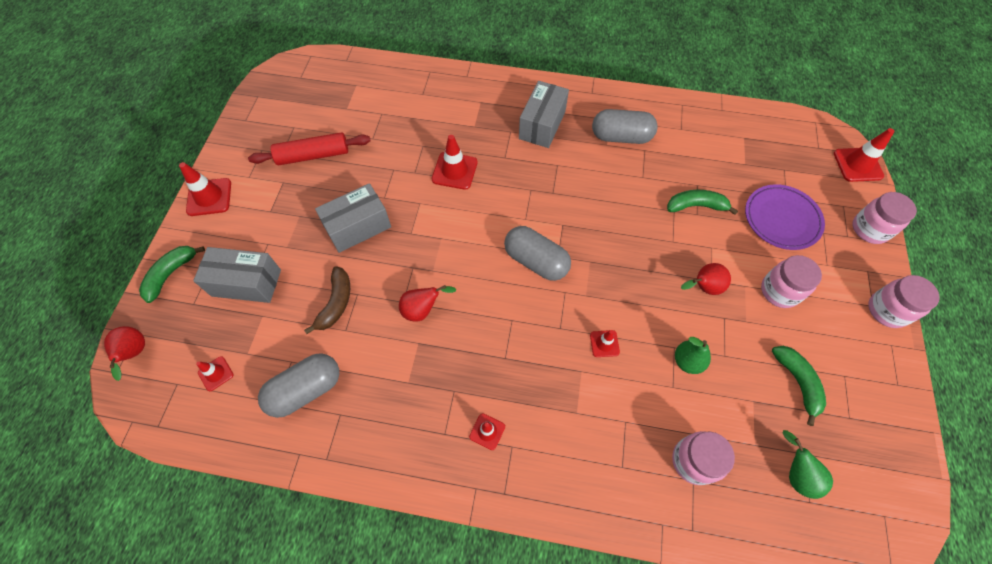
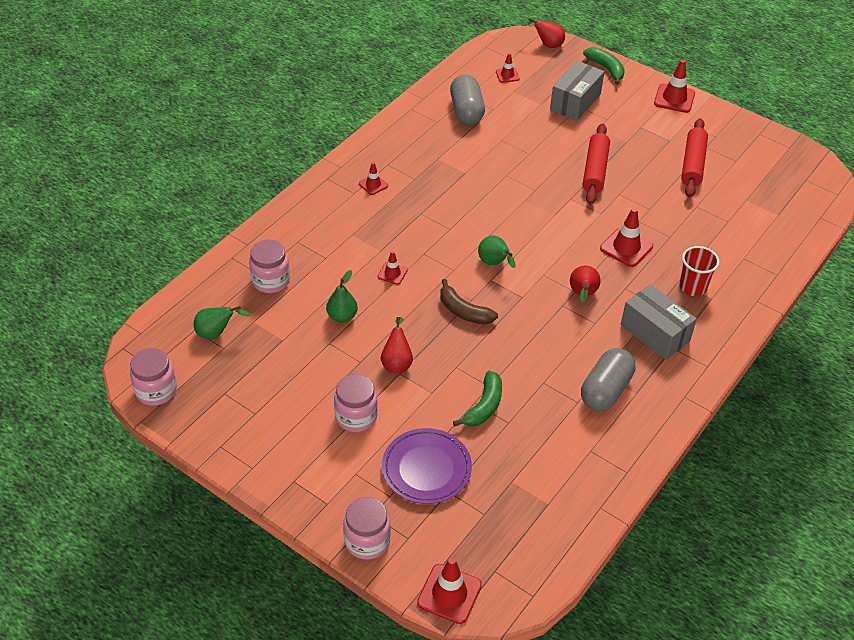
camera: 115 degrees right, 15 degrees down
(336, 303) = (528, 141): brown banana -> brown banana (464, 311)
(358, 227) = (595, 170): grey box -> red rolling pin
(422, 310) = (492, 183): red pear -> red pear (582, 294)
(476, 116) = (692, 287): none -> red cup
(536, 261) = (494, 263): grey capsule -> green pear
(797, 382) = (274, 377): green banana -> none
(887, 310) = (281, 489): pink jar -> pink jar (156, 391)

